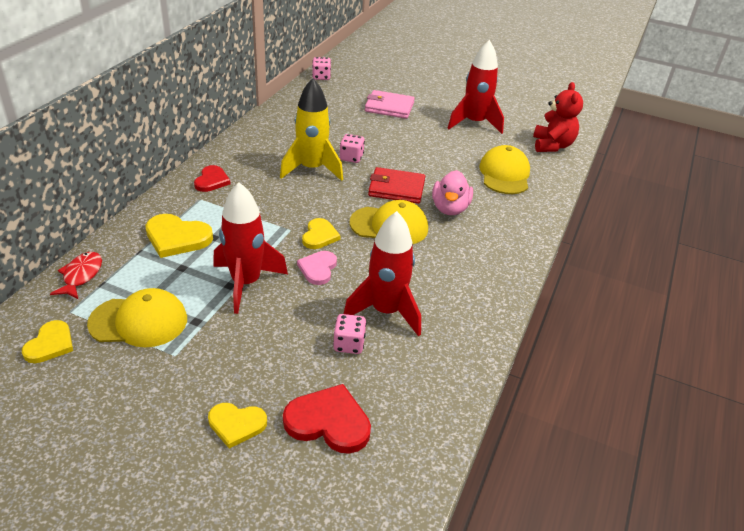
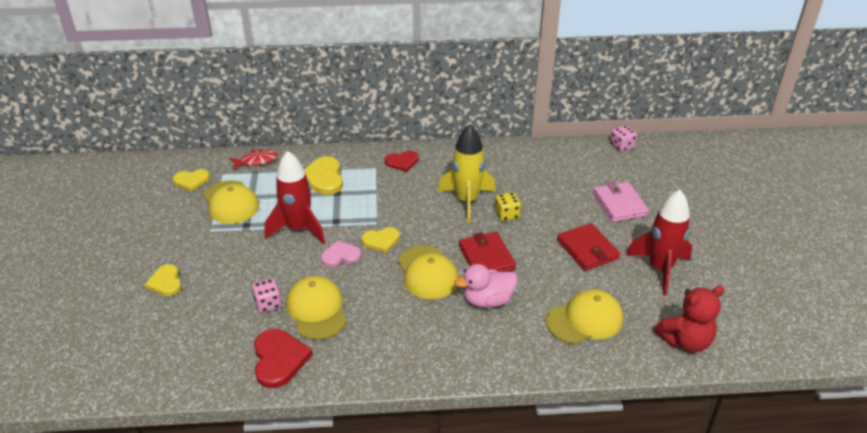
camera: 65 degrees right, 0 degrees up
(328, 422) = (188, 322): red heart -> red heart (279, 359)
(351, 157) = (507, 215): pink dice -> yellow dice
(386, 311) = (317, 310): red rocket -> yellow cap
(428, 141) = (587, 249): none -> red wallet

